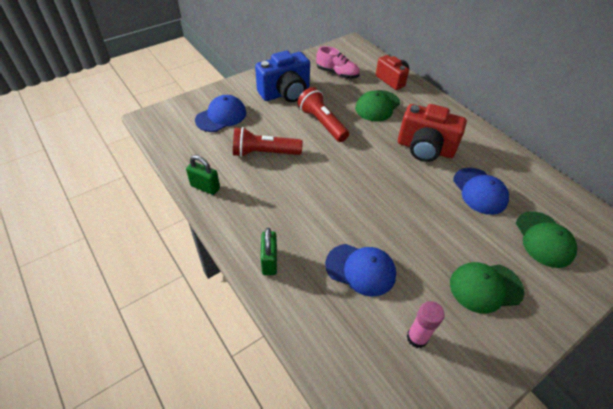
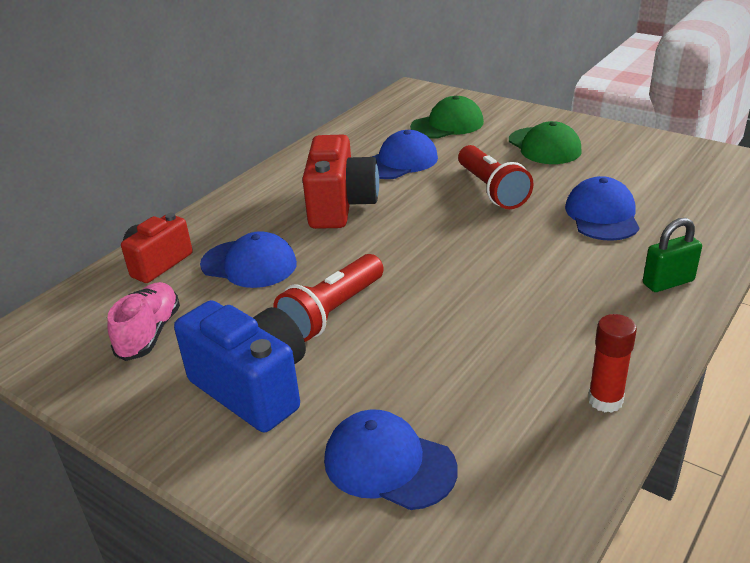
camera: 105 degrees left, 15 degrees down
(205, 187) = (605, 400): green padlock -> red glue stick
(264, 153) = (461, 357): red flashlight -> red flashlight (491, 190)
(377, 106) = (249, 264): green cap -> blue cap
(417, 338) = (646, 171): pink glue stick -> none

